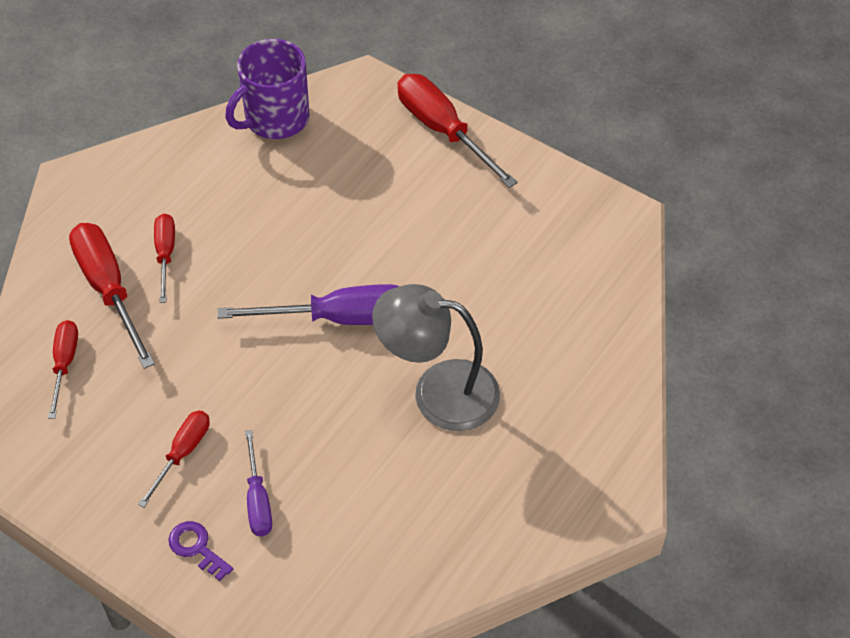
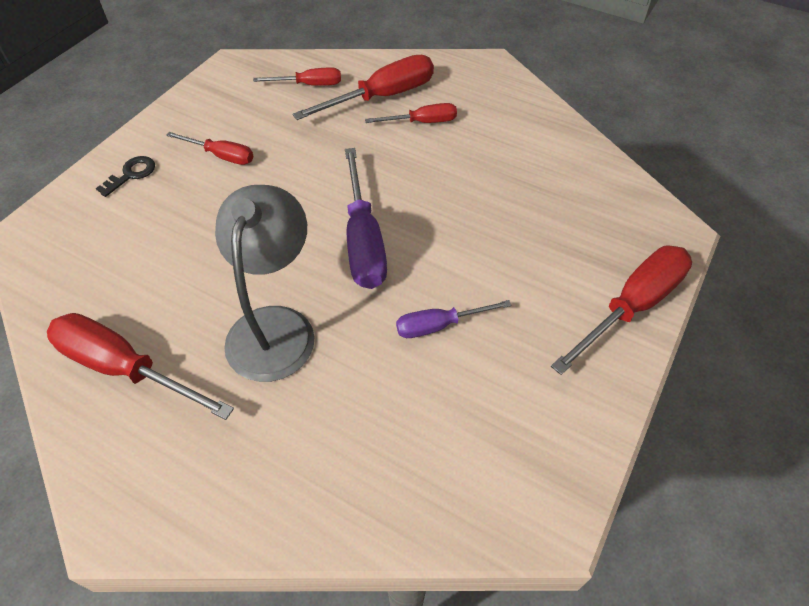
camera: 85 degrees right, 0 degrees up
(196, 548) = (131, 174): purple key -> black key
(258, 500) = (169, 205): purple screwdriver -> purple screwdriver (439, 325)
(275, 119) = (598, 172): purple mug -> none
(475, 513) = (125, 368): none -> red screwdriver

